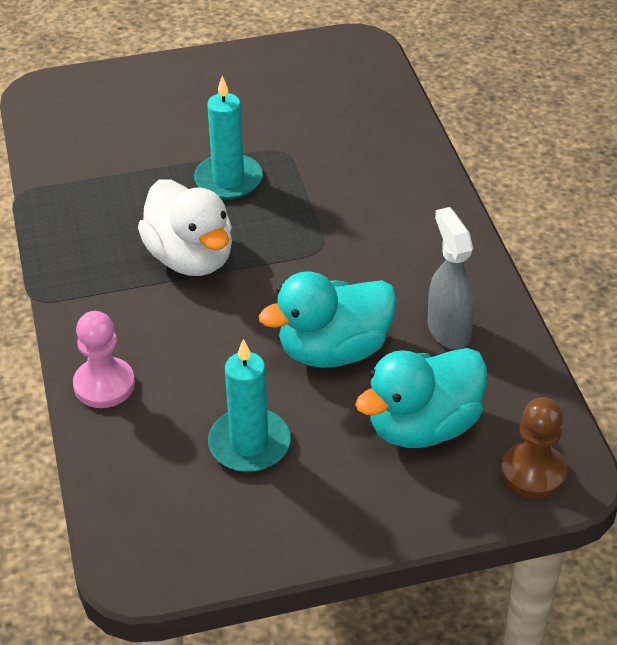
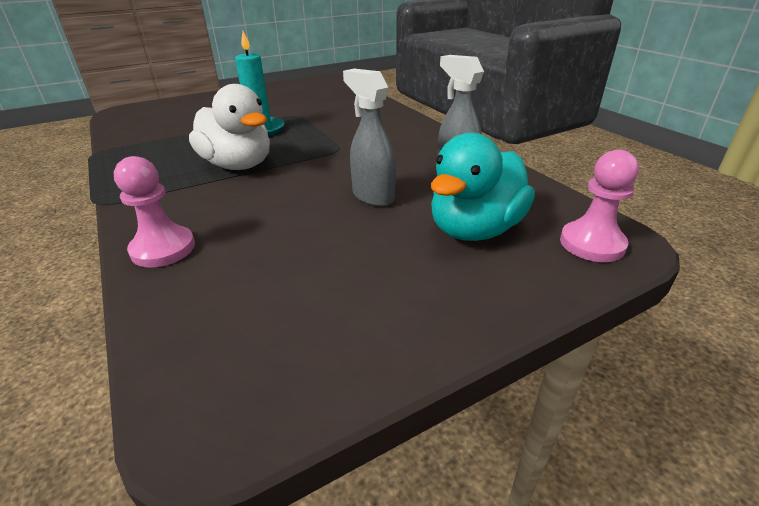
camera: 15 degrees left, 10 degrees down
(249, 444) = (320, 268): turquoise candle -> none
(333, 350) = (372, 196): turquoise duck -> grey spray bottle
(533, 472) = (592, 244): brown pawn -> pink pawn

